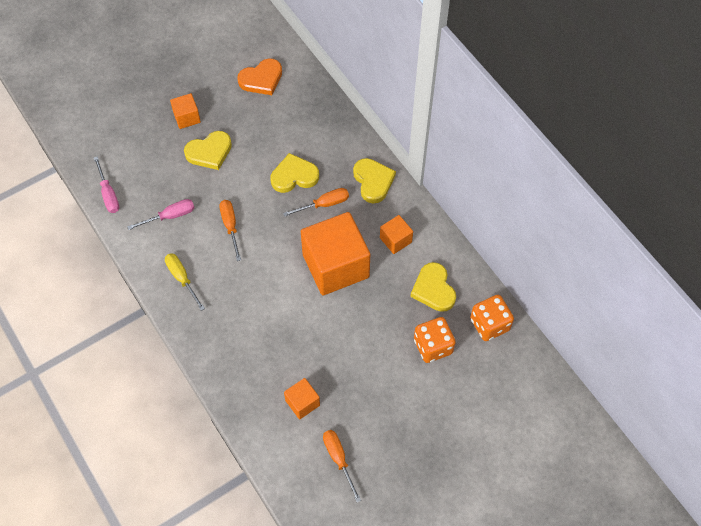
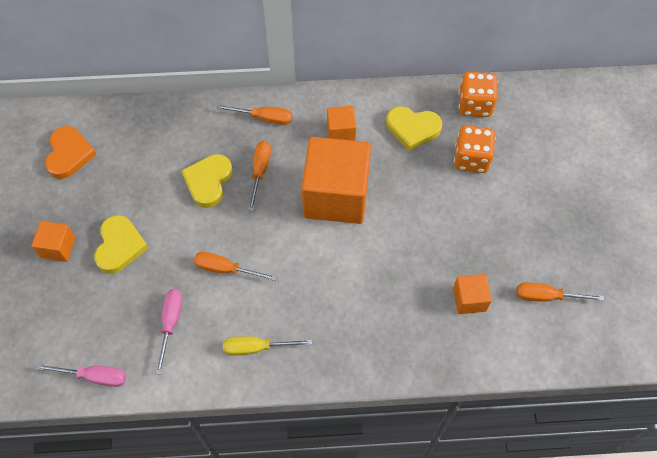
camera: 60 degrees left, 0 degrees up
(373, 181) = (264, 118): yellow heart -> orange screwdriver

